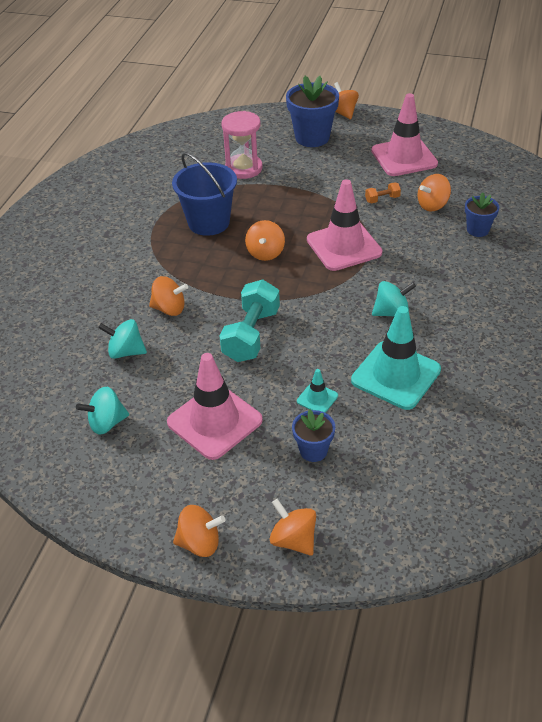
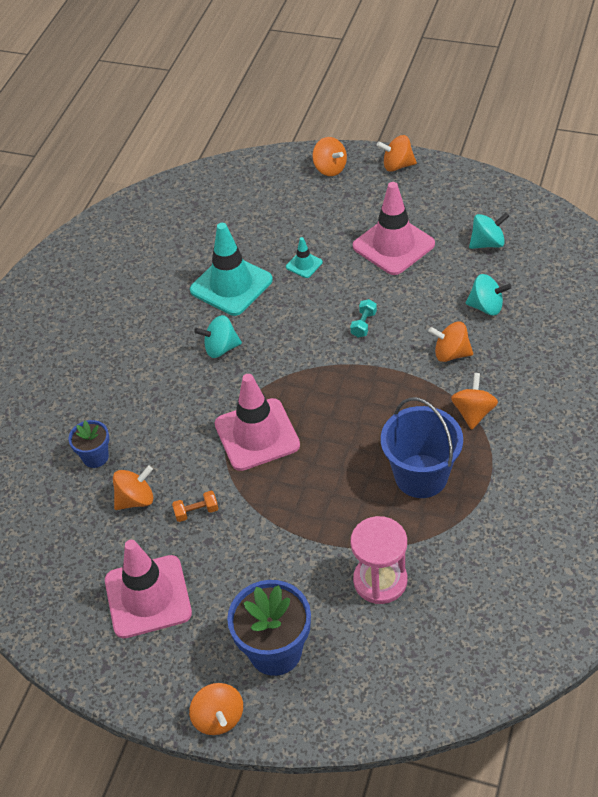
camera: 175 degrees left, 5 degrees up
(251, 335) = (363, 324): turquoise dumbbell -> turquoise dumbbell, size x0.46
(265, 253) = (349, 426): orange spinning top -> orange spinning top (473, 412)
(313, 450) = (311, 224): blue flower pot -> none

